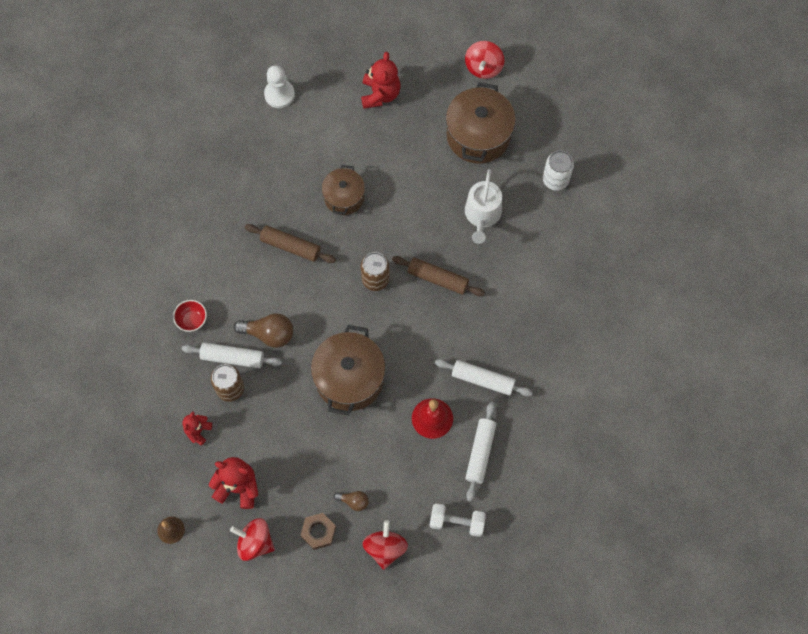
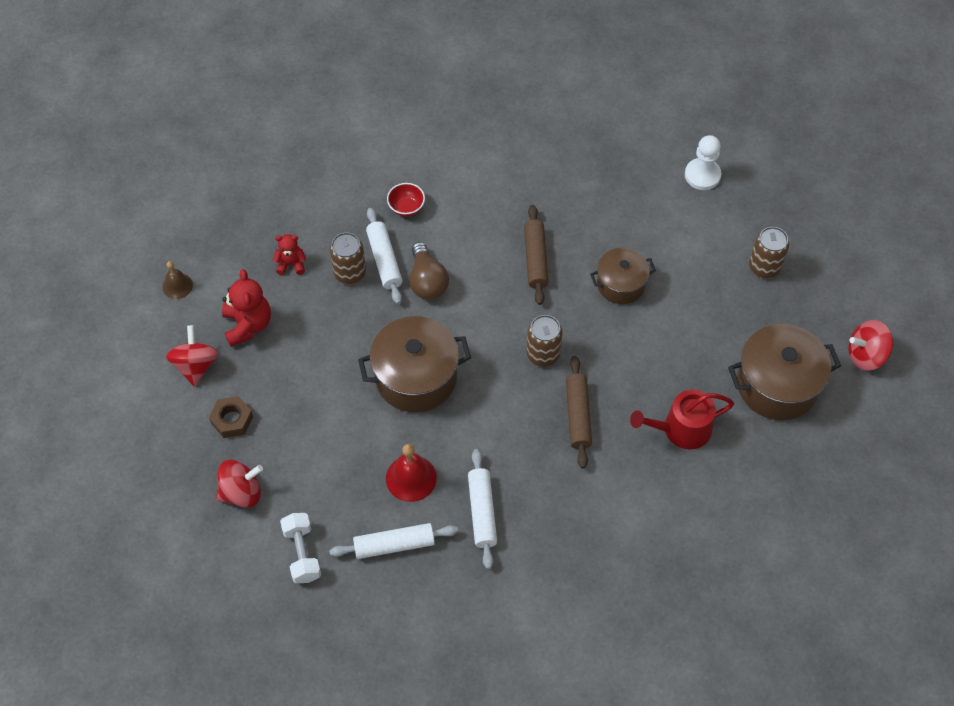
camera: 65 degrees right, 10 degrees down
(354, 501) = (280, 439): brown light bulb -> none
(380, 94) = (764, 267): red teddy bear -> brown can
(482, 215) = (681, 429): white watering can -> red watering can
(555, 180) = (773, 490): white can -> none

